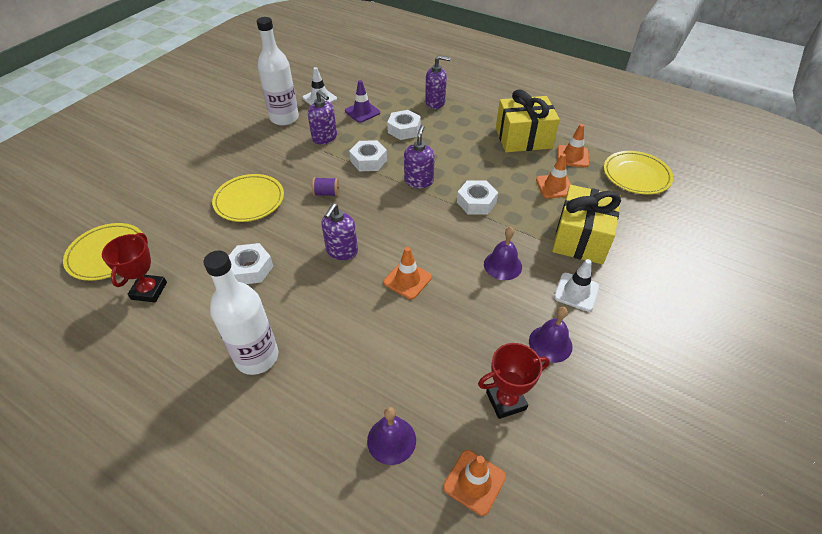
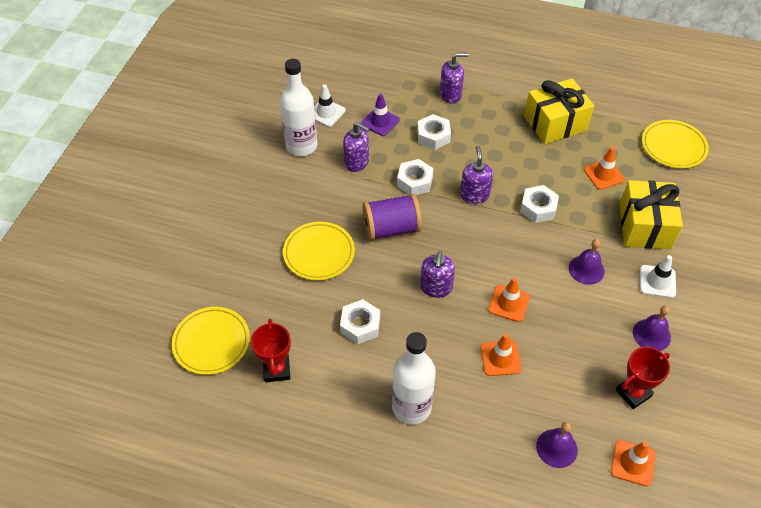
camera: 15 degrees left, 5 degrees up
(326, 193) = (391, 228): purple spool -> purple spool, size x2.08
(572, 156) = (609, 136): orange traffic cone -> orange traffic cone (500, 358)

